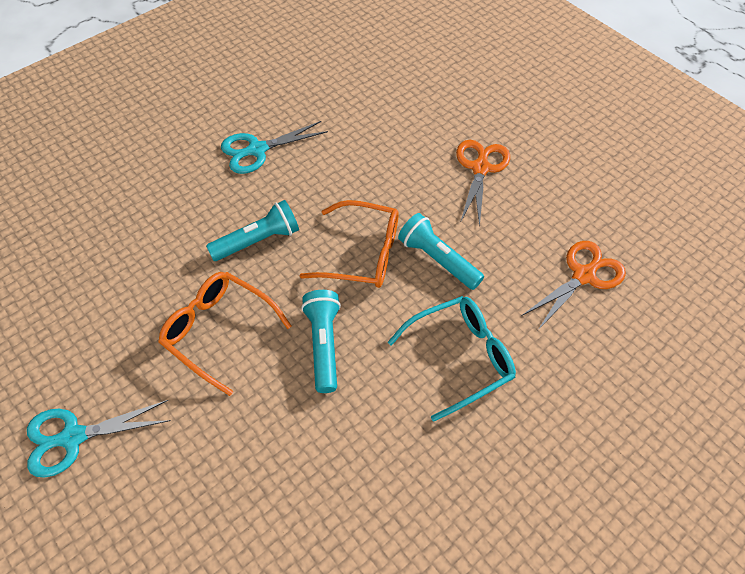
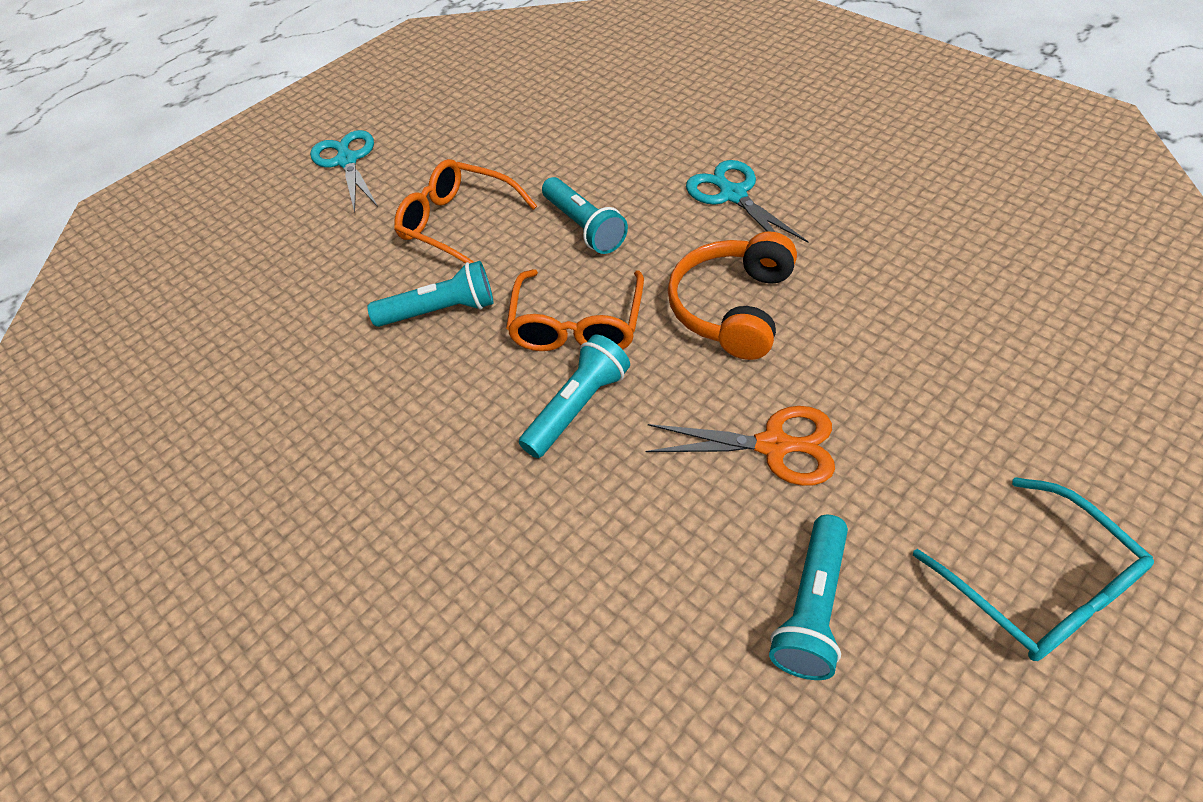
camera: 90 degrees right, 5 degrees down
(219, 331) = (458, 223): orange glasses -> orange glasses turned 90 degrees counterclockwise
(368, 168) = (732, 308): none -> orange headphones
(460, 357) = (420, 448): turquoise glasses -> turquoise glasses (1039, 586)
(581, 172) = (812, 608): none -> turquoise flashlight
(584, 275) = (570, 609): orange scissors -> none

